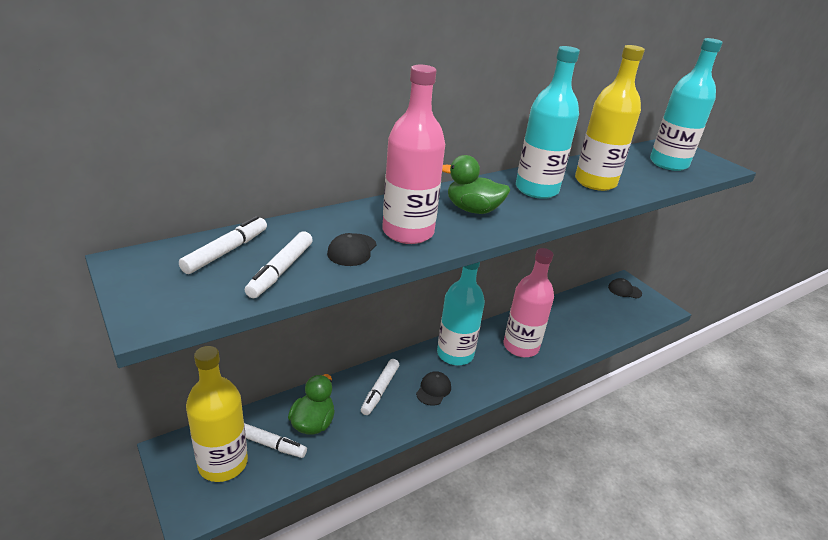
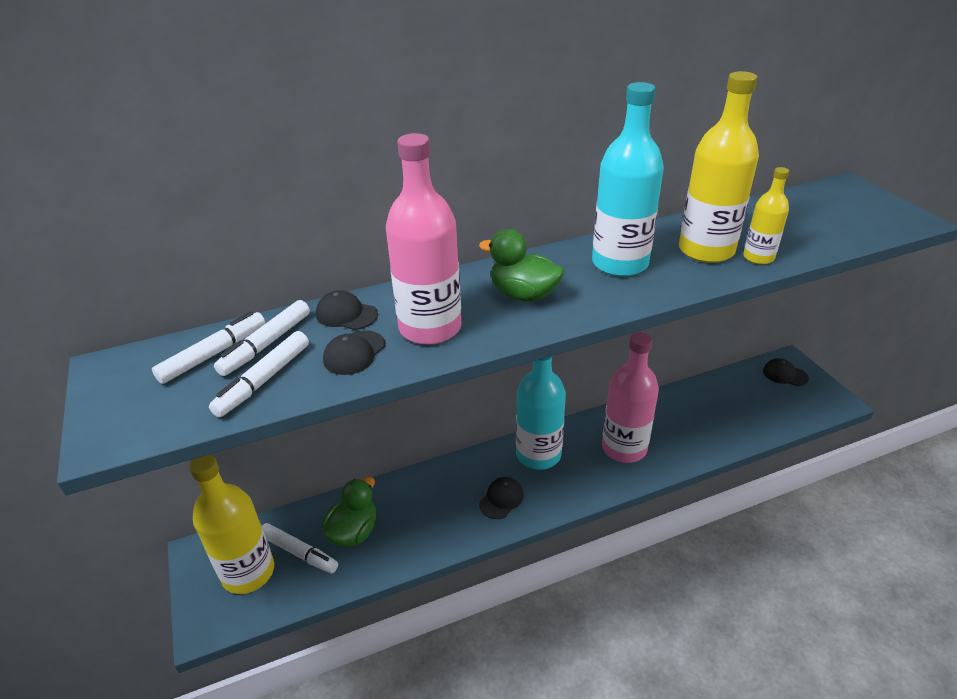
camera: 15 degrees right, 5 degrees up
(333, 222) = (346, 314): none -> black cap
(380, 390) = (438, 496): white marker -> white marker (266, 344)
(633, 187) = (758, 257): none -> yellow bottle
(668, 163) = (826, 218): turquoise bottle -> none

